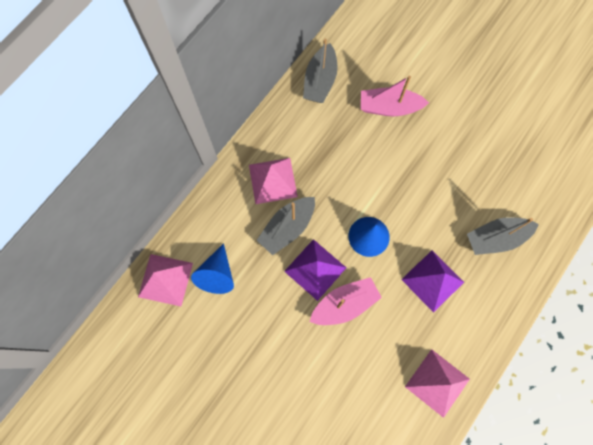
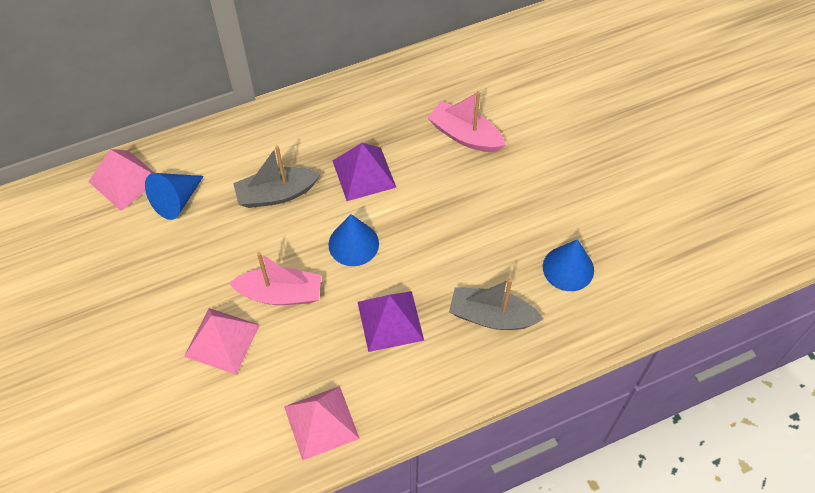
camera: 30 degrees right, 15 degrees down
(273, 180) = (294, 144): pink pyramid -> pink pyramid (222, 340)
(315, 269) = (275, 246): purple pyramid -> purple pyramid (364, 174)
(320, 81) = (410, 78): grey boat -> none
(522, 173) = (568, 268): none -> blue cone

